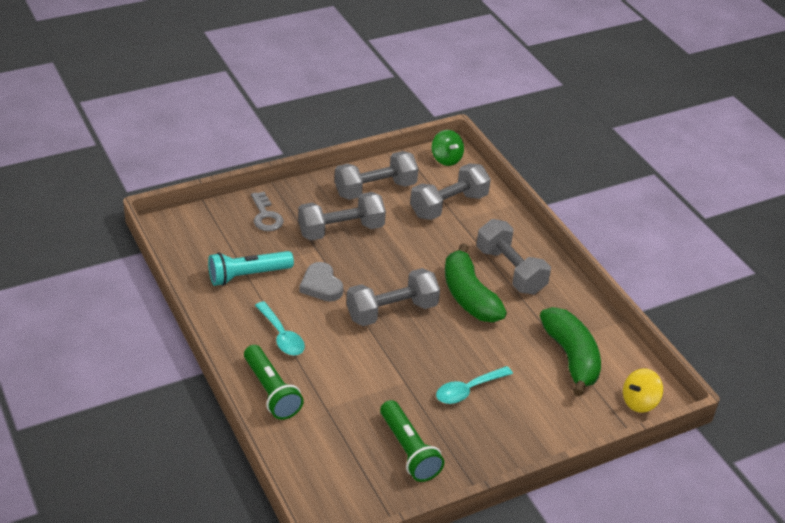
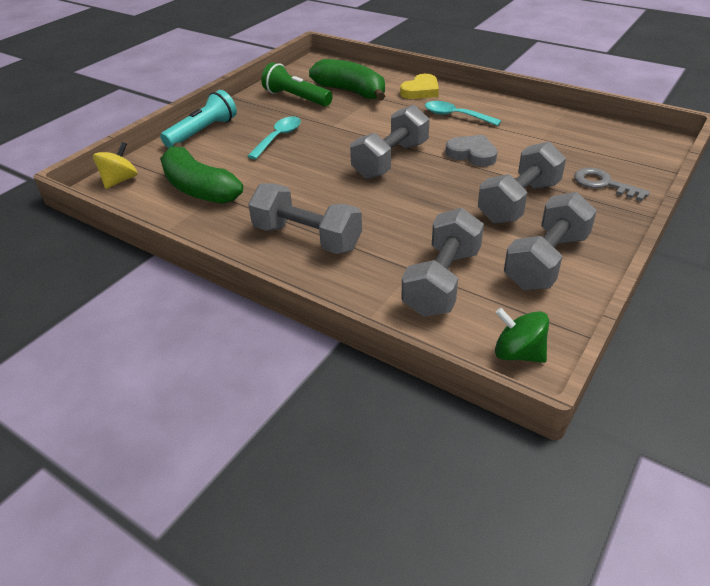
camera: 155 degrees right, 0 degrees up
(248, 275) = (539, 137): turquoise flashlight -> turquoise flashlight (203, 132)
(271, 391) = (421, 91): green flashlight -> yellow heart
(469, 296) = (332, 198): green banana -> green banana (351, 91)

